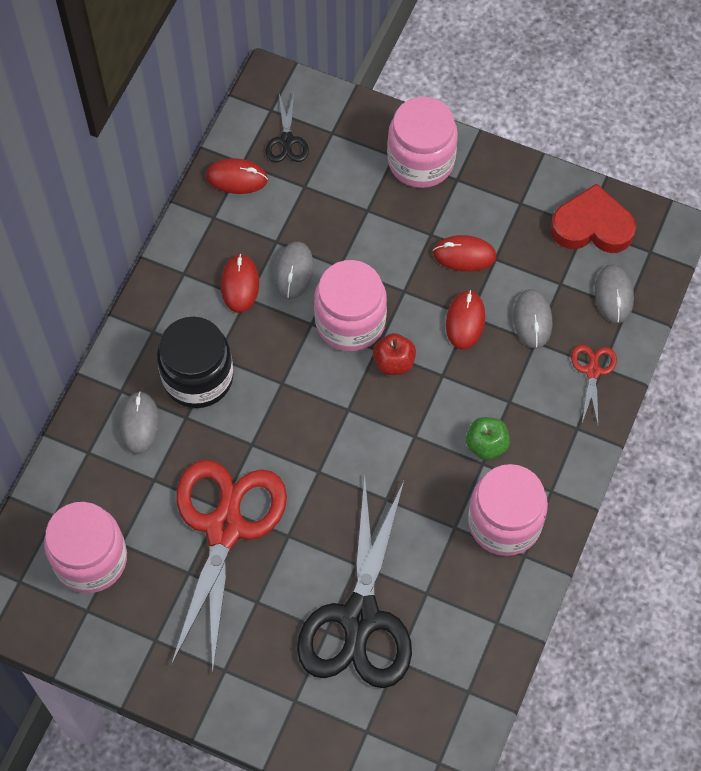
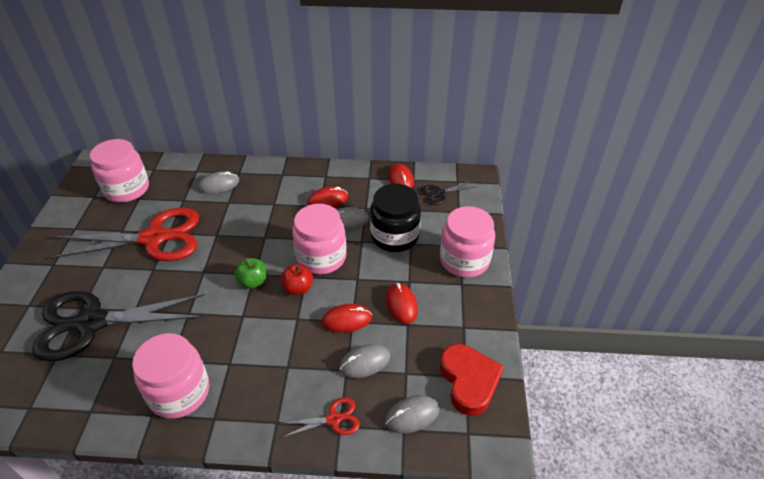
camera: 70 degrees right, 20 degrees down
(198, 377) = (257, 200): black jar -> black jar (394, 236)
(486, 445) = (245, 361): green apple -> green apple (253, 282)

